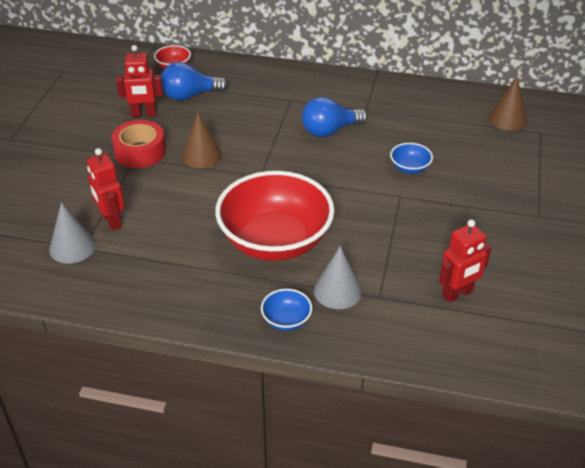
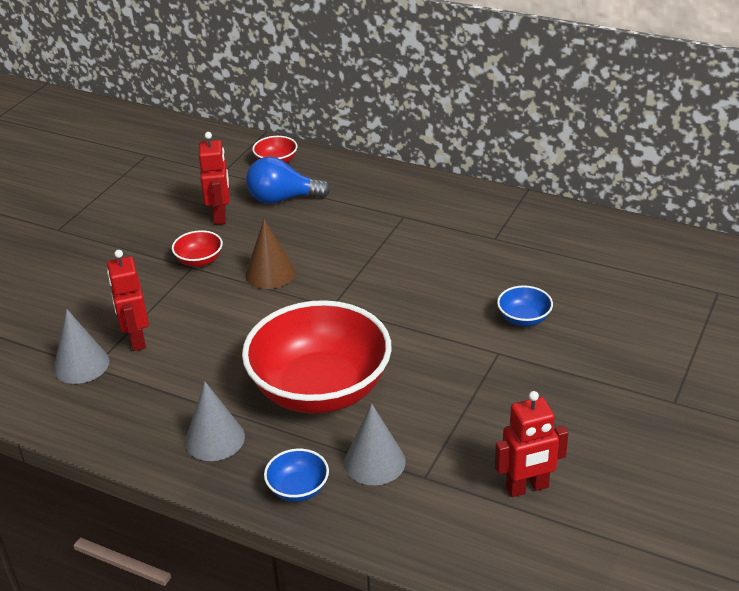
camera: 15 degrees right, 5 degrees down
(140, 152) = (199, 261): red tape -> red bowl
(144, 114) = (220, 216): red robot -> red robot turned 105 degrees counterclockwise
(205, 291) = (215, 439): none -> grey cone
(329, 131) = (438, 260): blue light bulb -> none
(507, 119) = (678, 270): brown cone -> none

